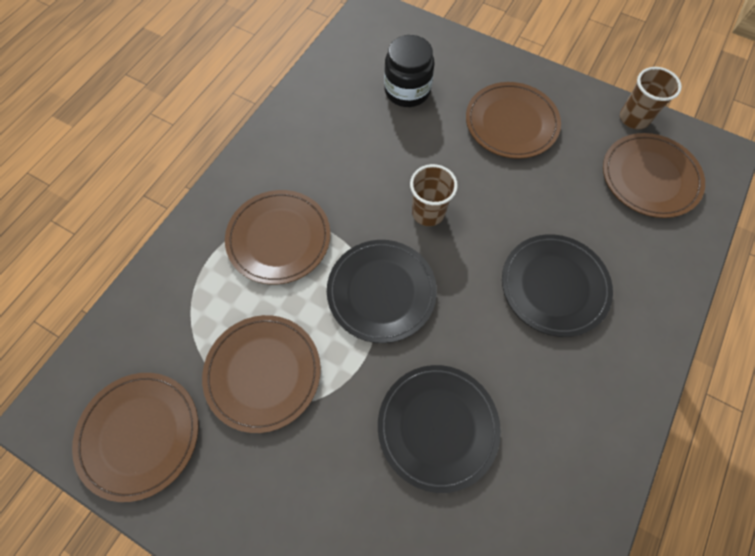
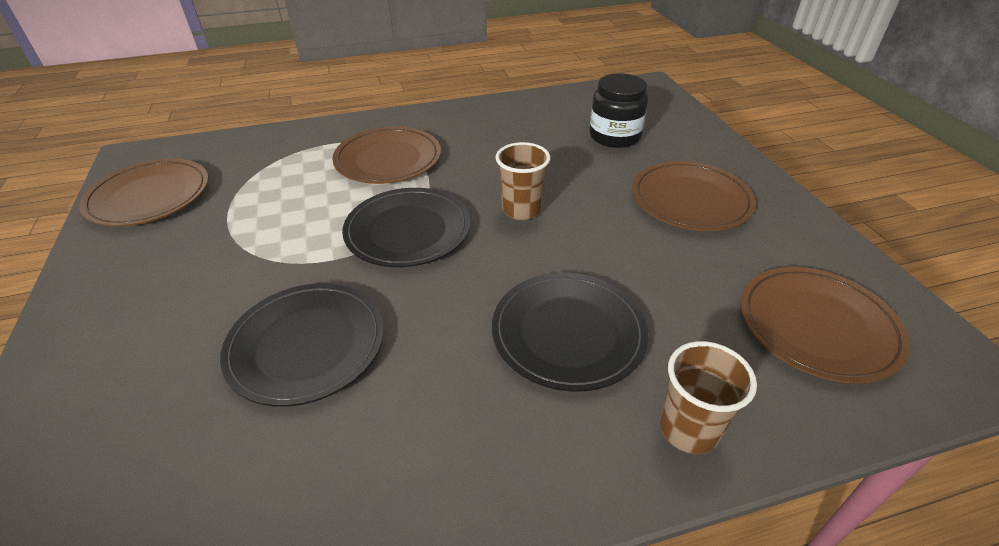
camera: 45 degrees right, 25 degrees down
(263, 373) = (258, 218): brown plate -> none
(634, 118) = (857, 270): brown cup -> brown cup (689, 429)

